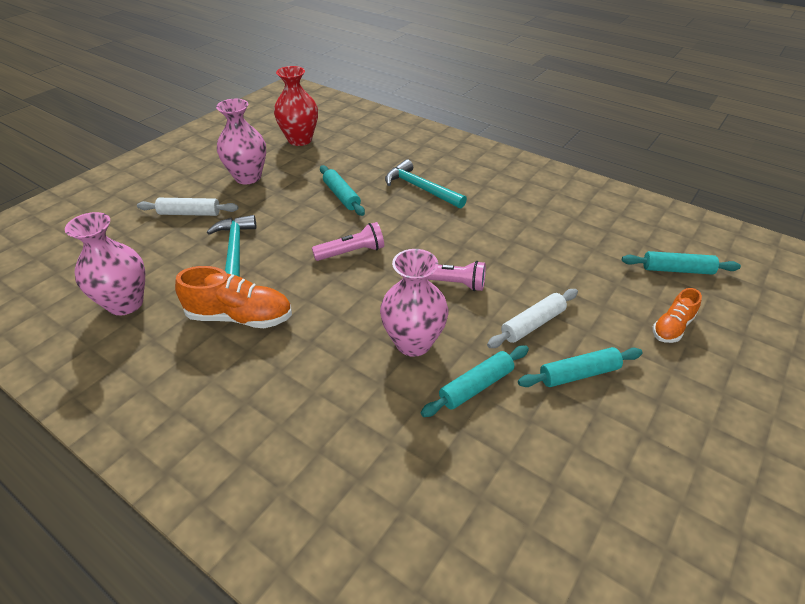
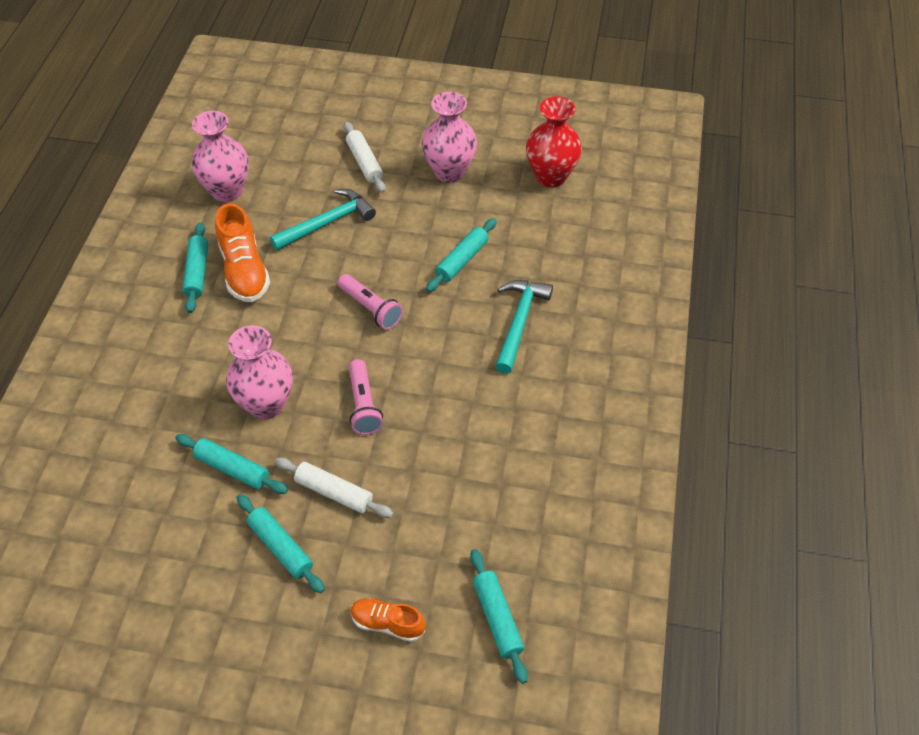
camera: 65 degrees right, 10 degrees up
(210, 352) = (197, 272): none -> turquoise rolling pin

